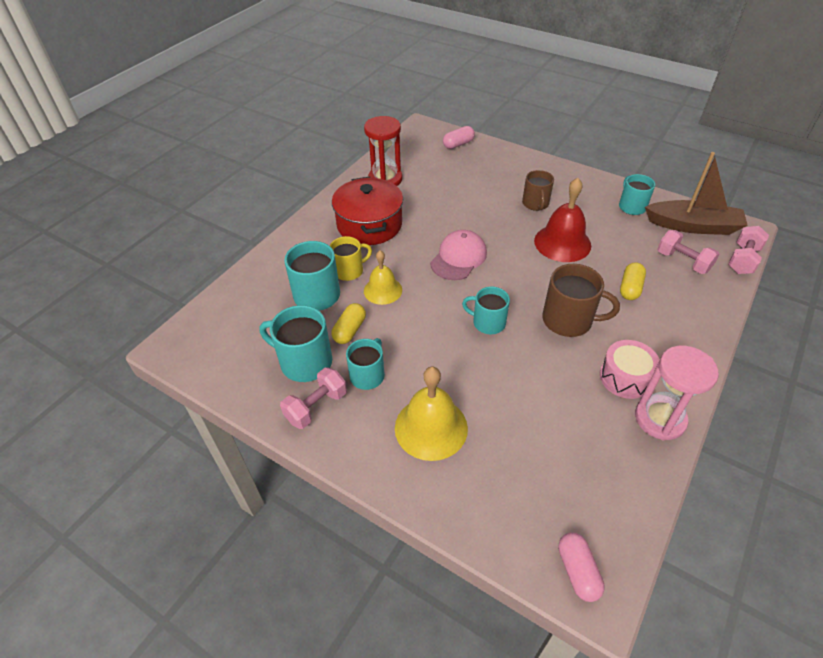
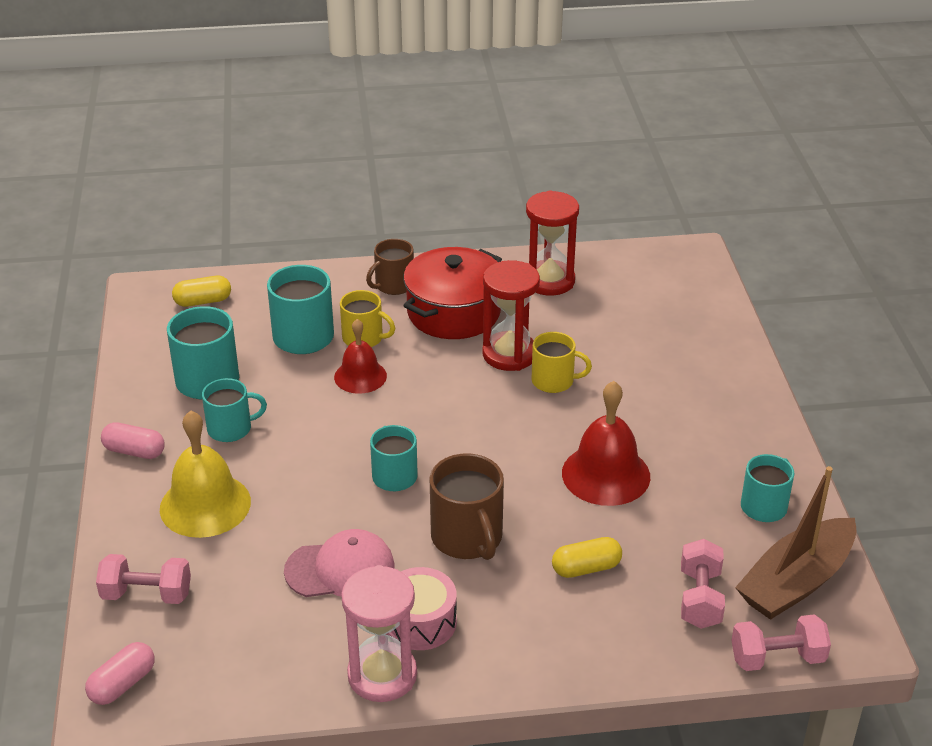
camera: 50 degrees right, 10 degrees down
(316, 407) = (160, 417): pink dumbbell -> pink dumbbell (147, 594)
(350, 330) = (278, 385): yellow capsule -> yellow capsule (203, 301)
(383, 290) = (360, 376): yellow bell -> red bell
(429, 224) = (509, 354): none -> red hourglass
(458, 144) = (698, 299): pink capsule -> pink capsule (134, 451)
(458, 258) = (476, 404): pink cap -> pink cap (340, 569)
(469, 221) = (554, 381): none -> yellow mug
(535, 204) = (657, 419): brown mug -> brown mug (393, 285)
(693, 226) = (796, 582): brown boat -> brown boat turned 75 degrees clockwise

